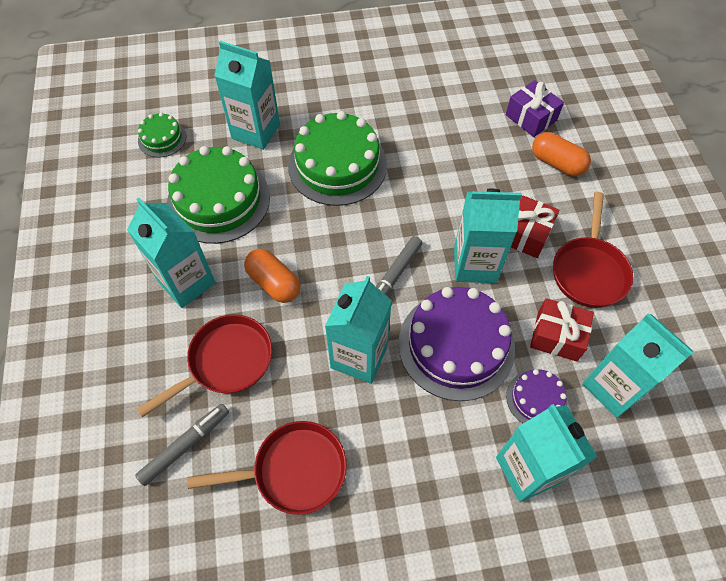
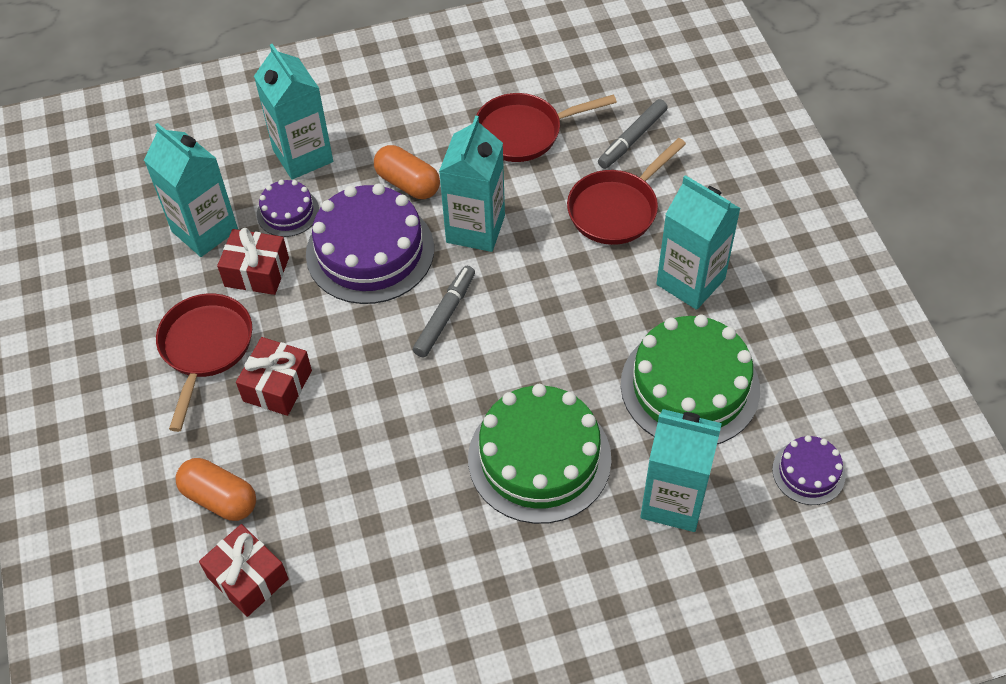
camera: 175 degrees right, 5 degrees down
(162, 138) = (808, 472): green cake -> purple cake
(274, 283) = (587, 292): orange capsule -> orange capsule (408, 183)
(475, 265) = (346, 340): turquoise carton -> none
(531, 118) = (248, 578): purple gift -> red gift

